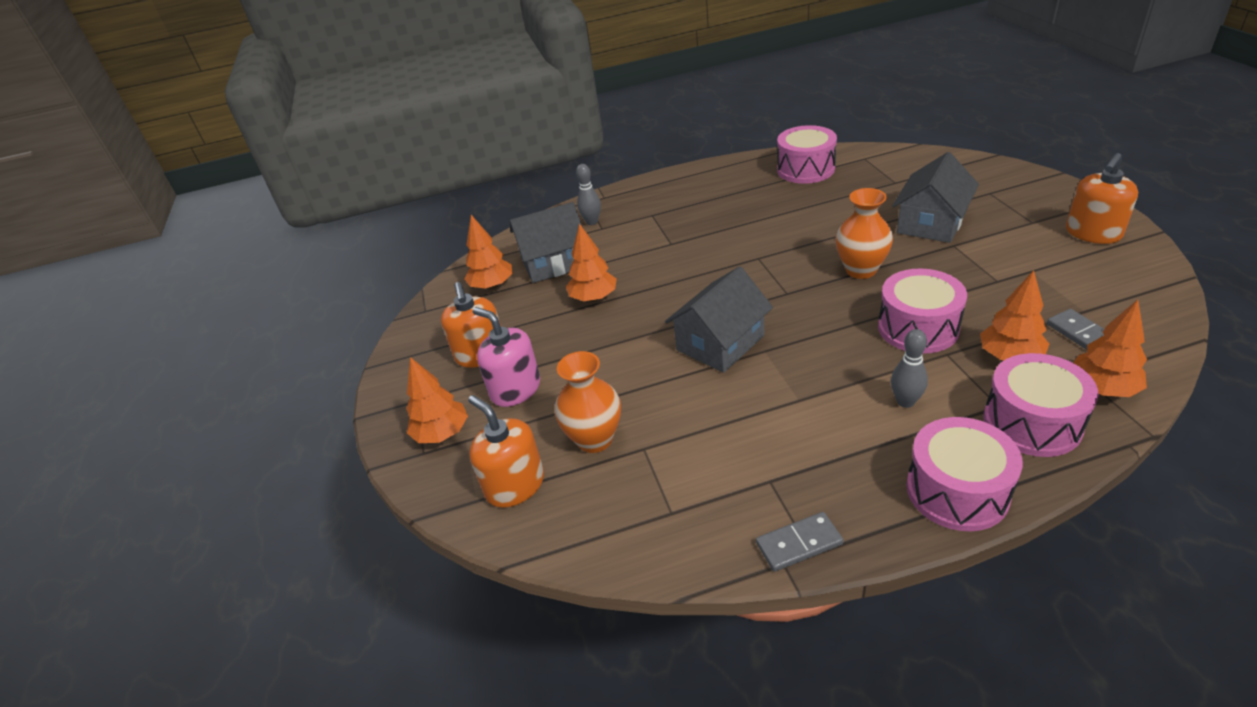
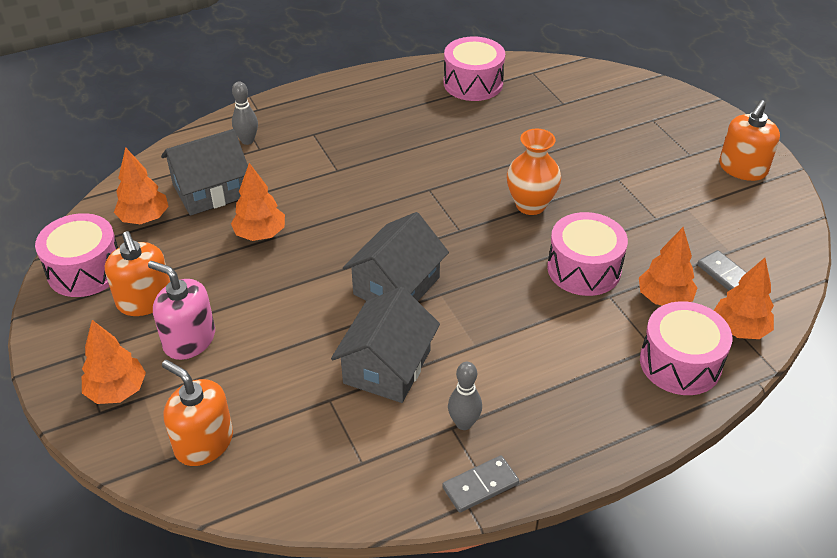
camera: 15 degrees left, 5 degrees up
(595, 439) = (279, 392): orange vase -> none
(905, 401) = (572, 345): grey bowling pin -> grey bowling pin (464, 423)
(931, 223) = (597, 153): grey house -> grey house (387, 366)
(957, 491) = (615, 430): pink drum -> pink drum (85, 270)

